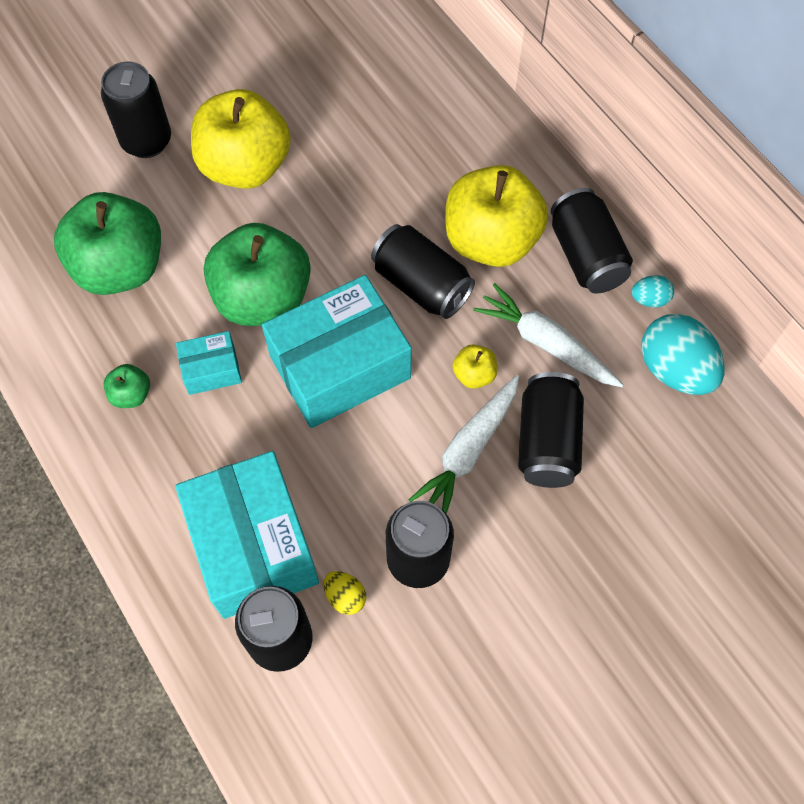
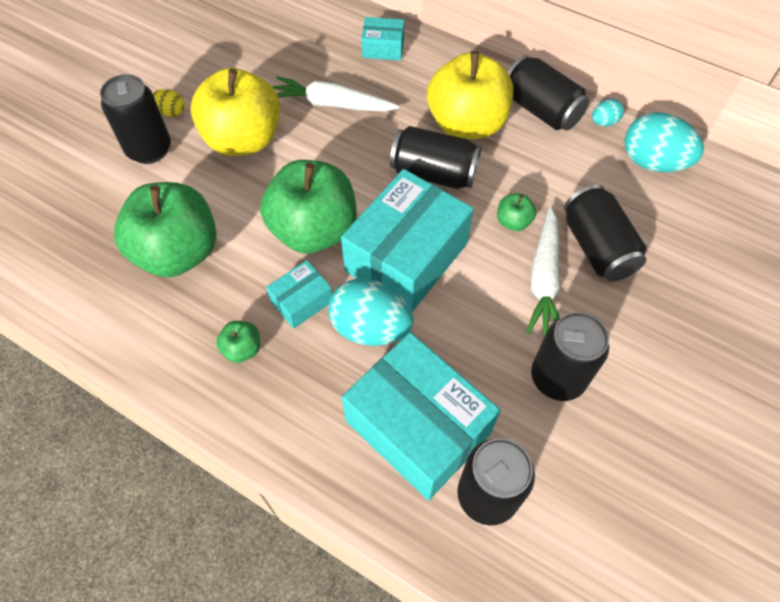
camera: 25 degrees left, 5 degrees down
(263, 426) = (370, 328): none -> turquoise egg
(345, 597) = (518, 434): yellow egg -> yellow egg (171, 112)
(452, 111) = (383, 48): none -> turquoise box
(474, 375) = (513, 222): yellow apple -> green apple
(546, 343) = (551, 179): white carrot -> white carrot (332, 104)

